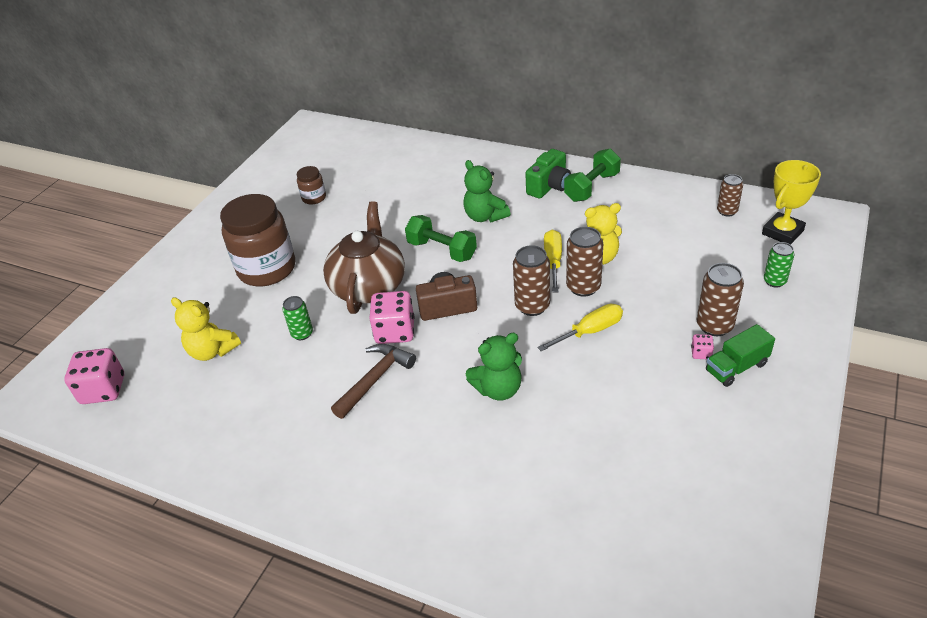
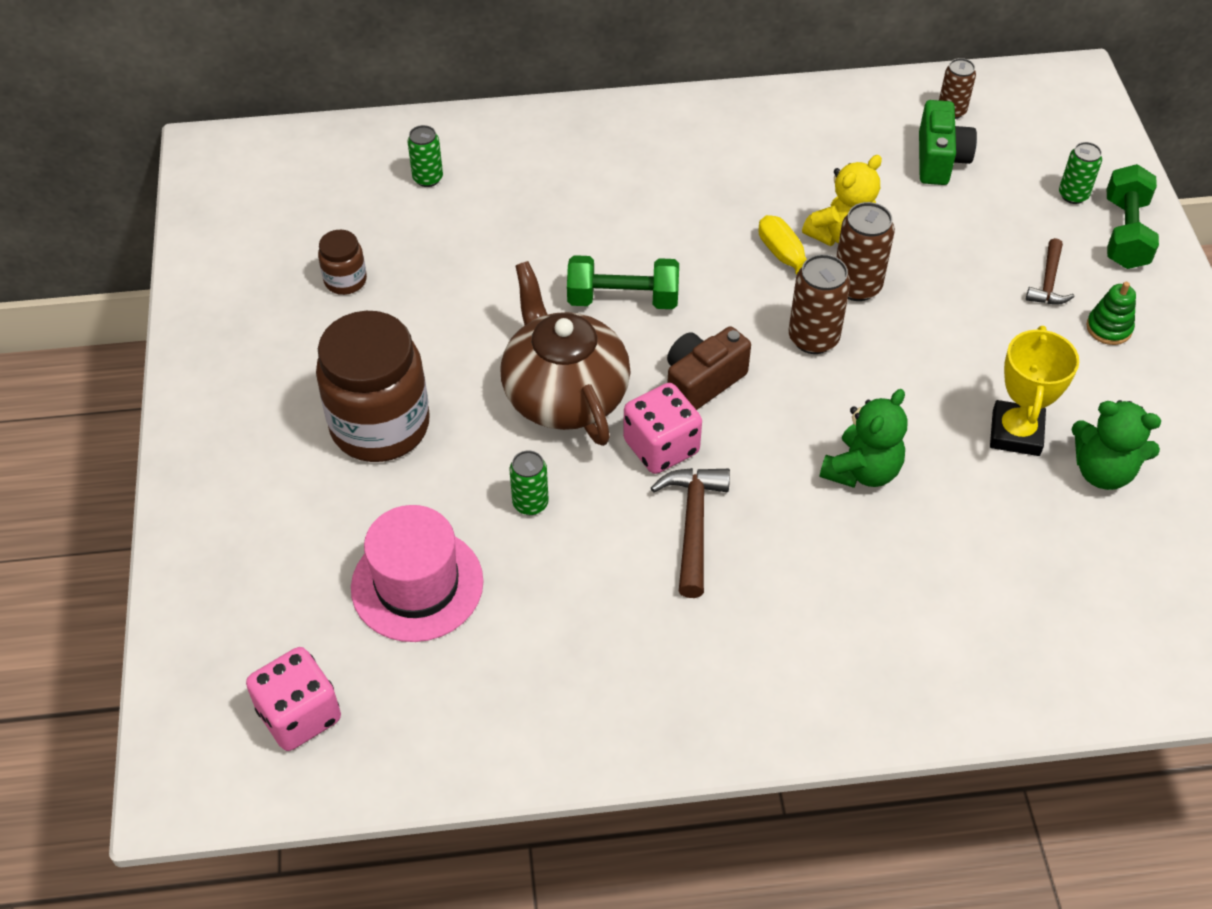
camera: 35 degrees left, 10 degrees up
(212, 351) = (417, 584): yellow teddy bear -> pink hat
(395, 164) = (428, 178): none -> green can
(485, 216) = (640, 224): green teddy bear -> green teddy bear (1102, 471)
(549, 186) = (693, 145): green camera -> green camera (939, 160)
(590, 331) = (912, 346): yellow screwdriver -> none
(592, 187) = (752, 128): green dumbbell -> green dumbbell (1125, 233)
(701, 353) = (1059, 325): pink dice -> none
(714, 326) = (1048, 282): brown can -> brown hammer
(736, 367) = (1109, 328): green truck -> green stacking toy
(782, 232) = (1036, 121): yellow trophy -> yellow trophy (1016, 433)

